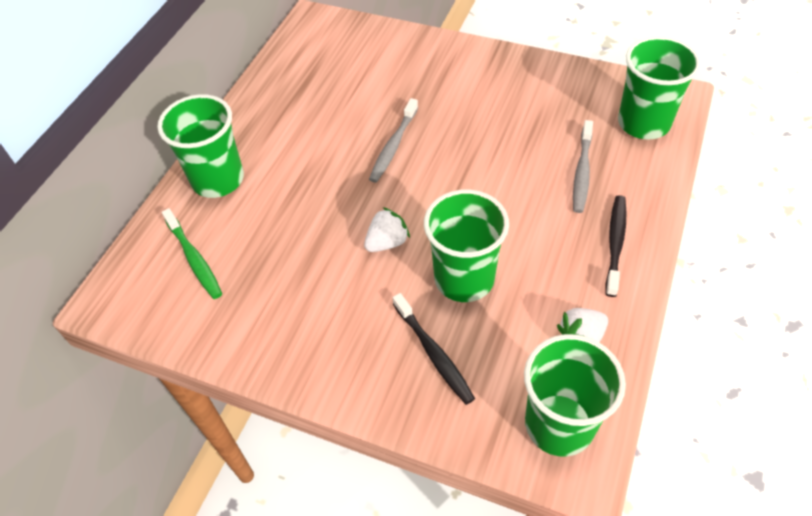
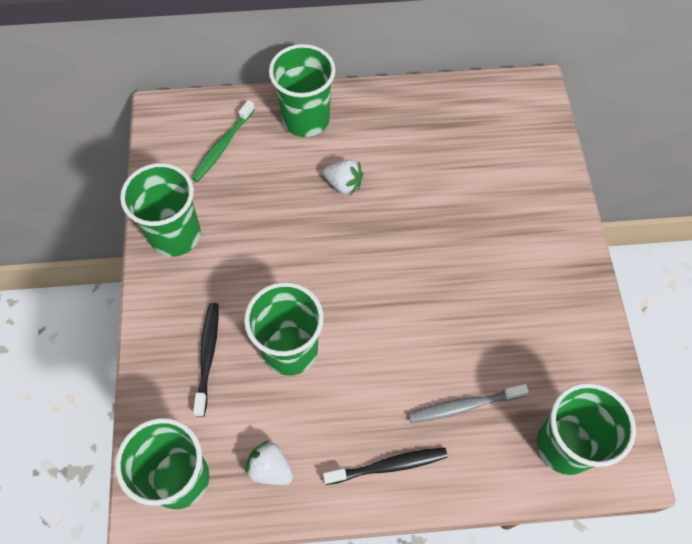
camera: 60 degrees right, 10 degrees up
(272, 338) = (175, 235): none -> green cup
(387, 242) = (301, 273): white strawberry -> white strawberry (344, 184)
(393, 146) = (410, 230): grey toothbrush -> none
(433, 353) = (207, 356): black toothbrush -> black toothbrush turned 150 degrees clockwise

